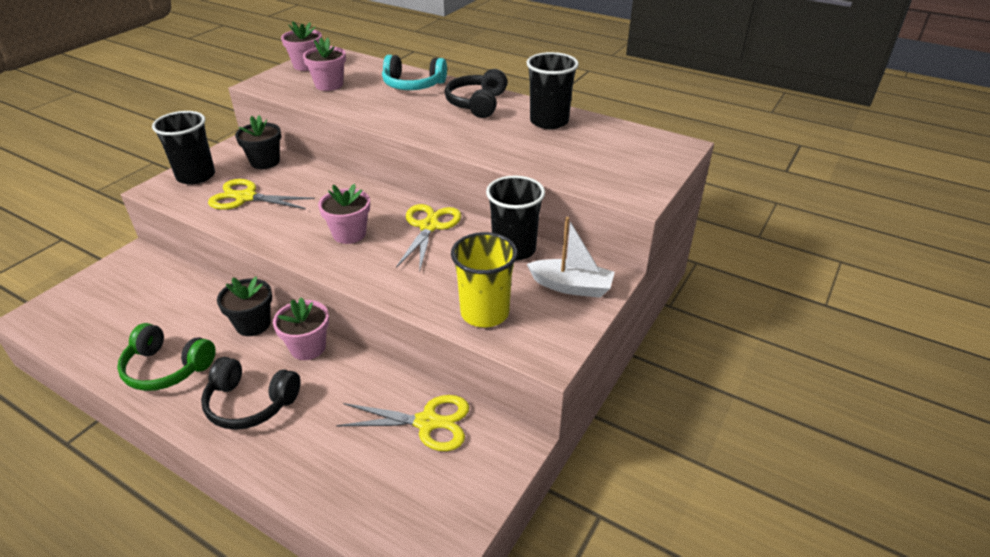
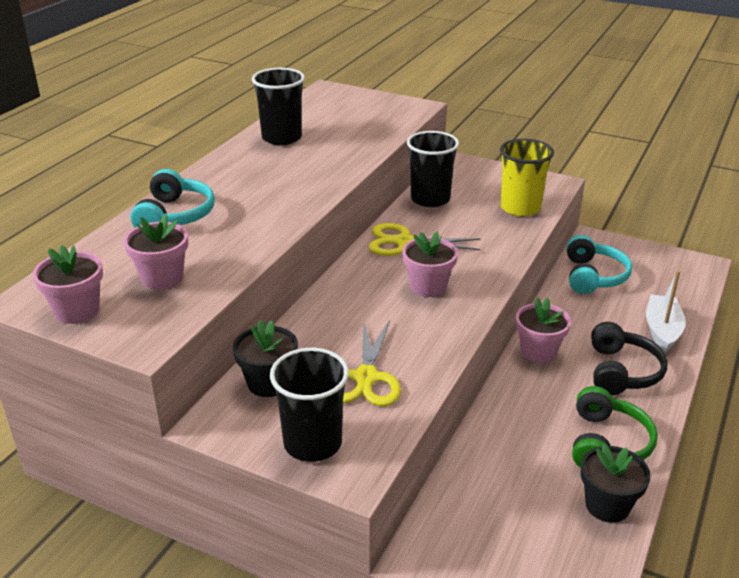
camera: 95 degrees left, 5 degrees down
(253, 324) = (520, 396): black flower pot -> black flower pot (607, 505)
(427, 422) = (593, 276): yellow scissors -> turquoise headphones
(477, 104) = (236, 174): black headphones -> none
(571, 286) = (473, 175): white boat -> white boat (662, 330)

